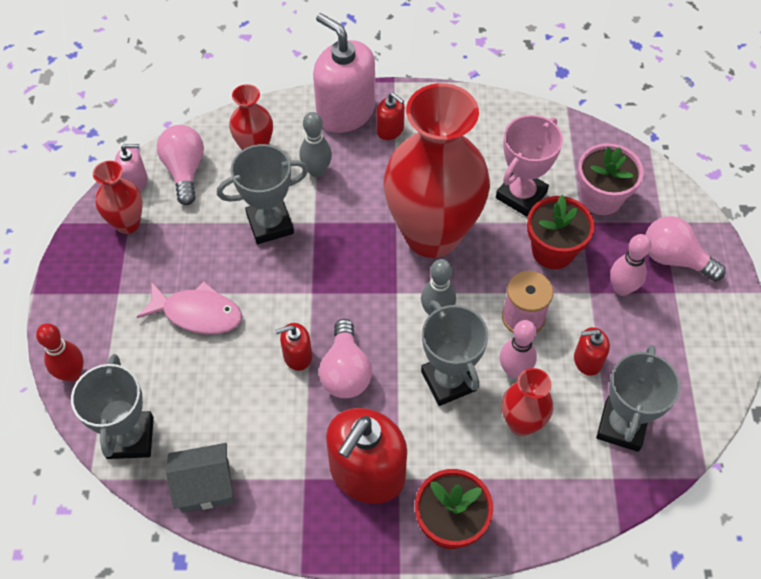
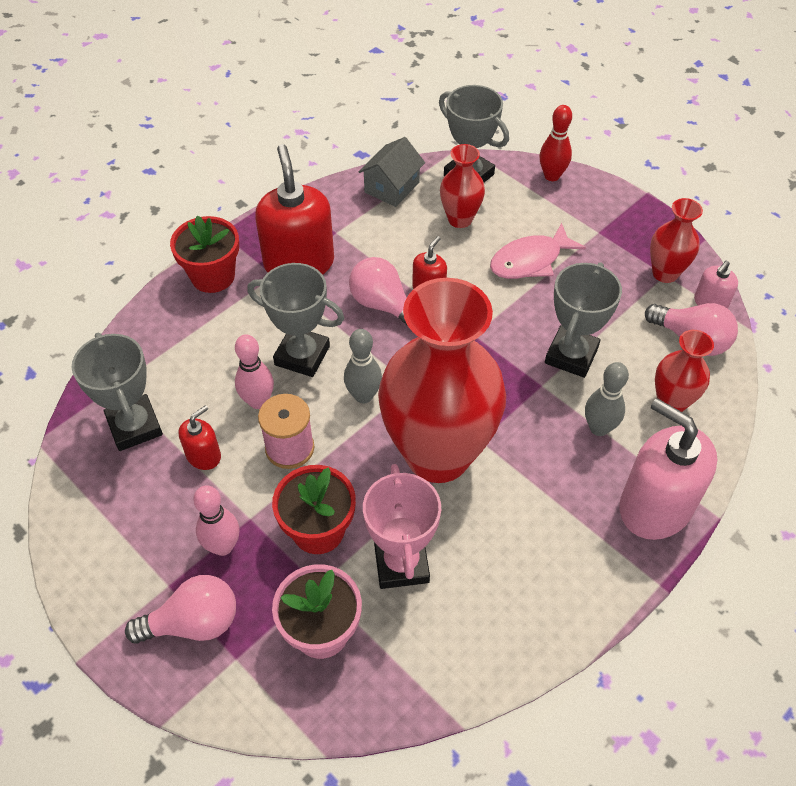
camera: 135 degrees right, 5 degrees down
(345, 111) = (655, 507): pink soap dispenser -> pink soap dispenser turned 135 degrees counterclockwise
(390, 130) = (594, 525): red soap dispenser -> none
(521, 423) = (218, 369): red vase -> red vase (460, 219)

